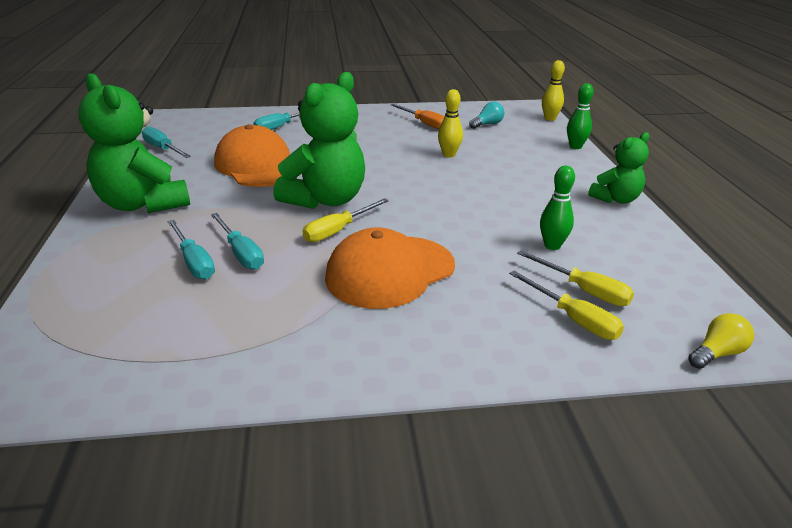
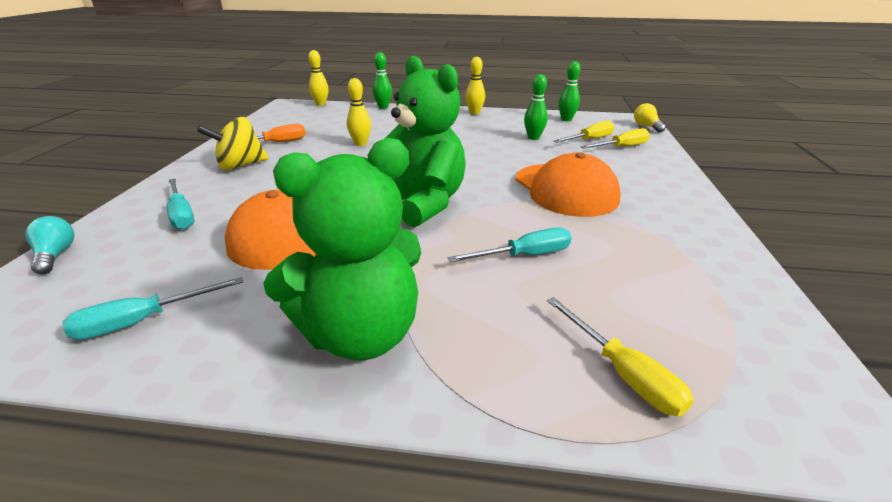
camera: 75 degrees left, 0 degrees up
(193, 262) = (539, 286): turquoise screwdriver -> none
(338, 230) = (490, 203): yellow screwdriver -> yellow screwdriver (622, 373)
(368, 123) = (240, 165): none -> yellow spinning top
(487, 124) = (308, 122): turquoise light bulb -> turquoise light bulb (55, 255)
(616, 199) = (474, 113): green teddy bear -> yellow bowling pin
(666, 270) = (566, 119): none -> green bowling pin

